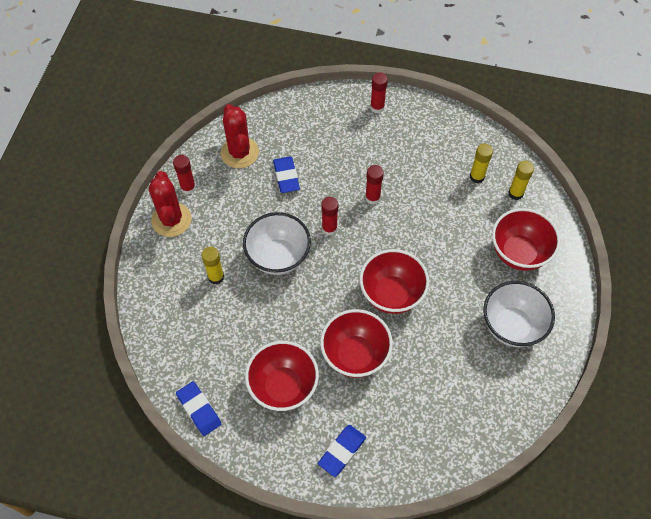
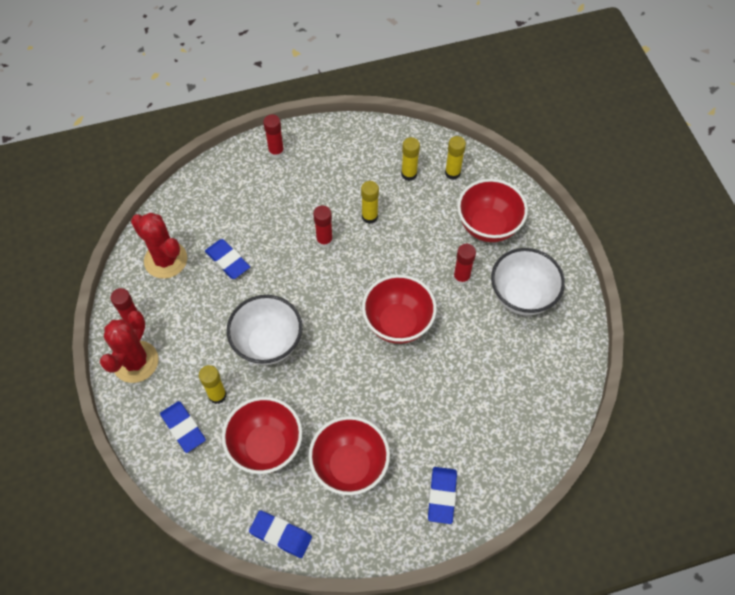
camera: 30 degrees left, 0 degrees up
(171, 220) = (135, 362): red cactus -> red cactus turned 60 degrees clockwise
(176, 288) = (183, 428): none -> blue eraser
(329, 228) = (301, 291): red glue stick -> red glue stick (461, 278)
(355, 355) = (399, 398): red bowl -> red bowl (266, 446)
(421, 196) = (369, 217): none -> yellow glue stick

